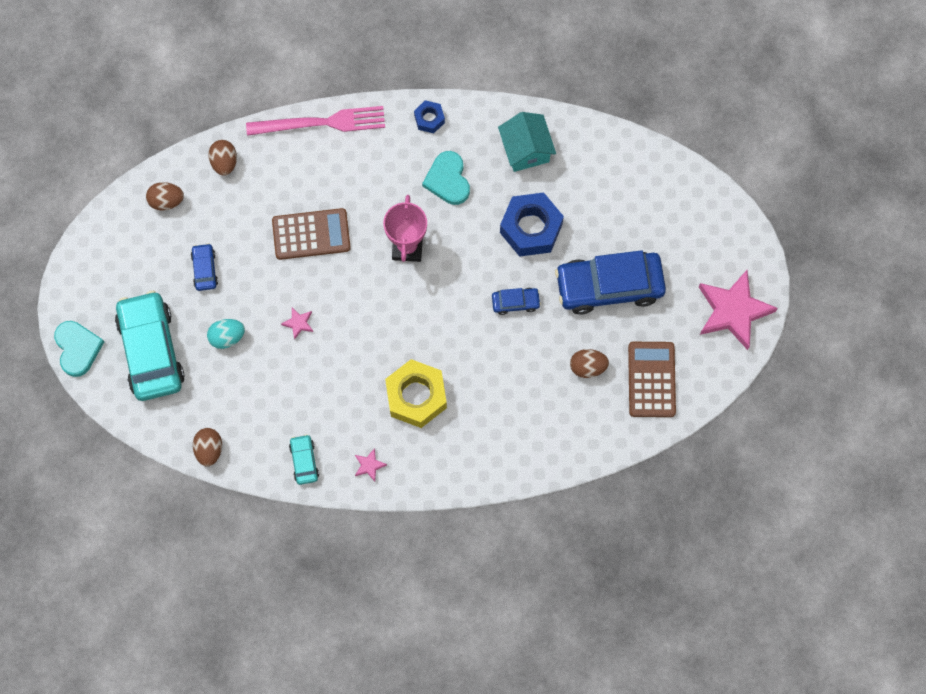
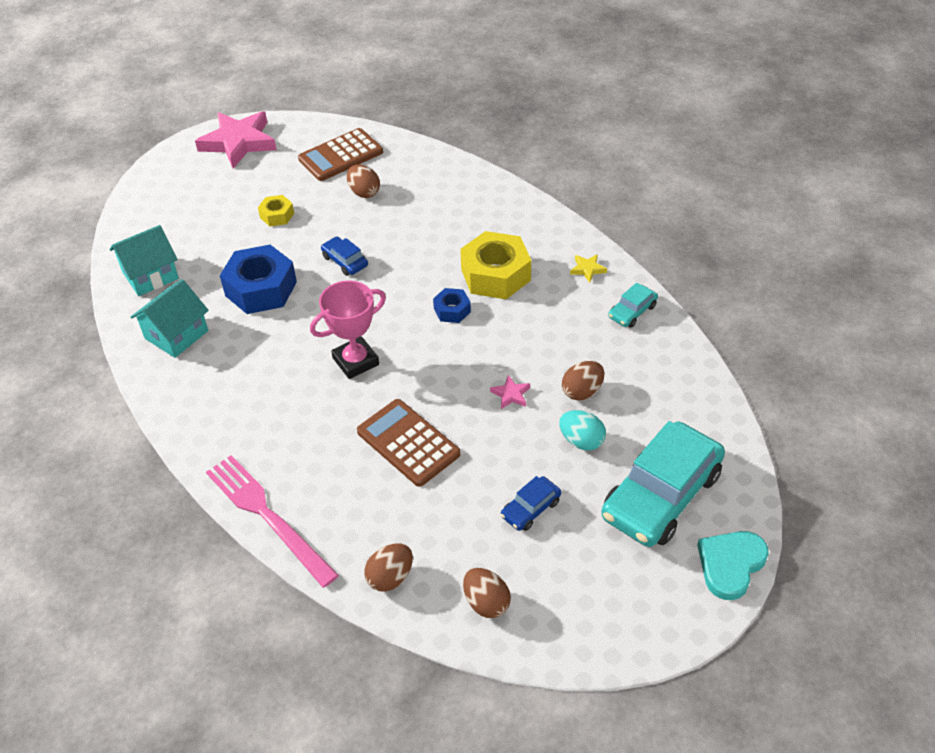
camera: 125 degrees left, 25 degrees down
(209, 450) = (699, 382): brown egg -> brown egg (582, 391)
(369, 465) = (587, 269): pink star -> yellow star
(429, 119) = (194, 426): blue nut -> blue nut (452, 310)
(448, 180) = (255, 372): turquoise heart -> none
(605, 163) = (150, 275): none -> turquoise house
(609, 286) = (277, 215): blue car -> yellow nut

